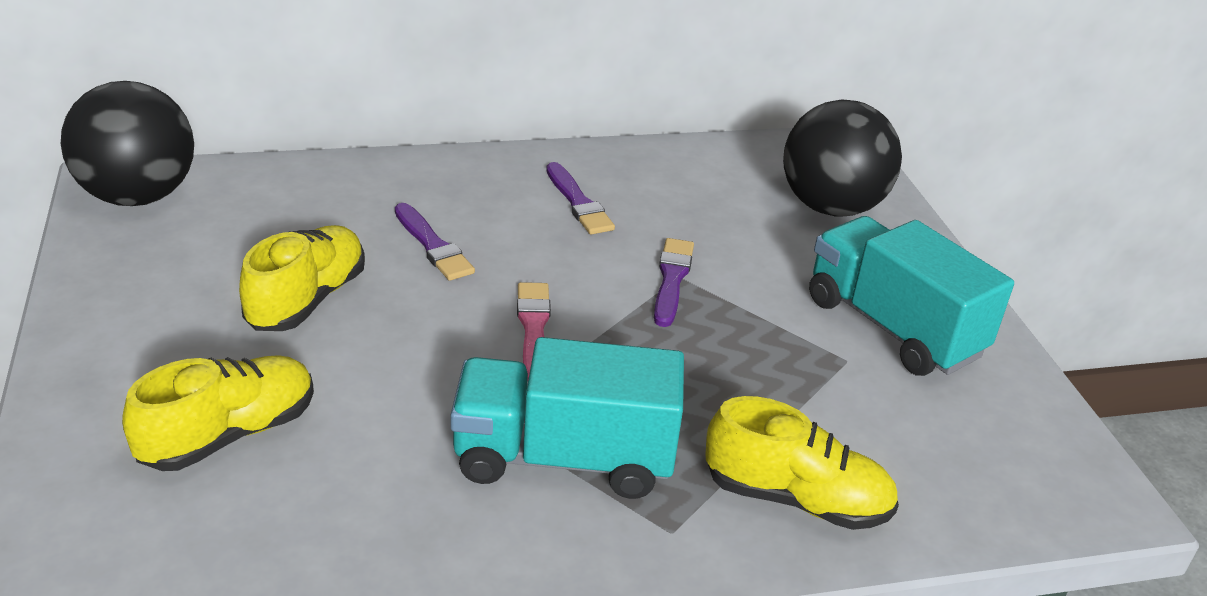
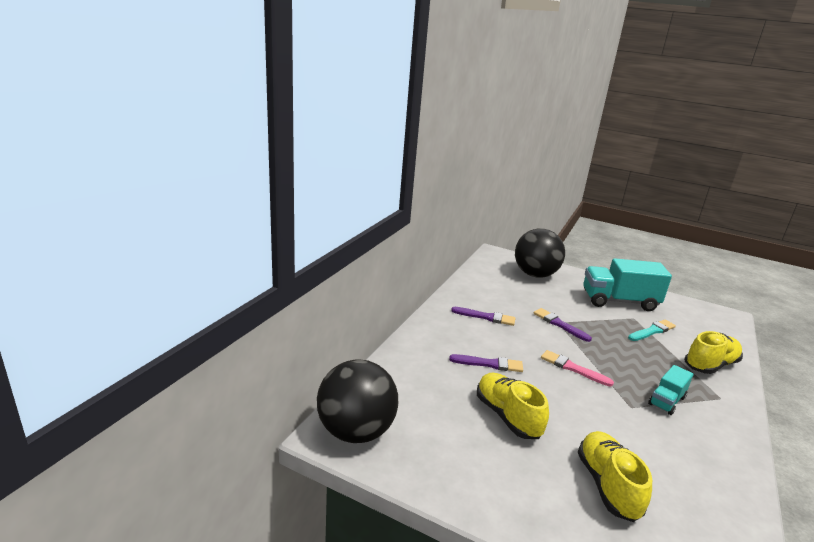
camera: 50 degrees left, 10 degrees down
(564, 458) = (666, 401): turquoise truck -> turquoise truck, size x0.52
(826, 394) = (652, 331): none -> turquoise brush

